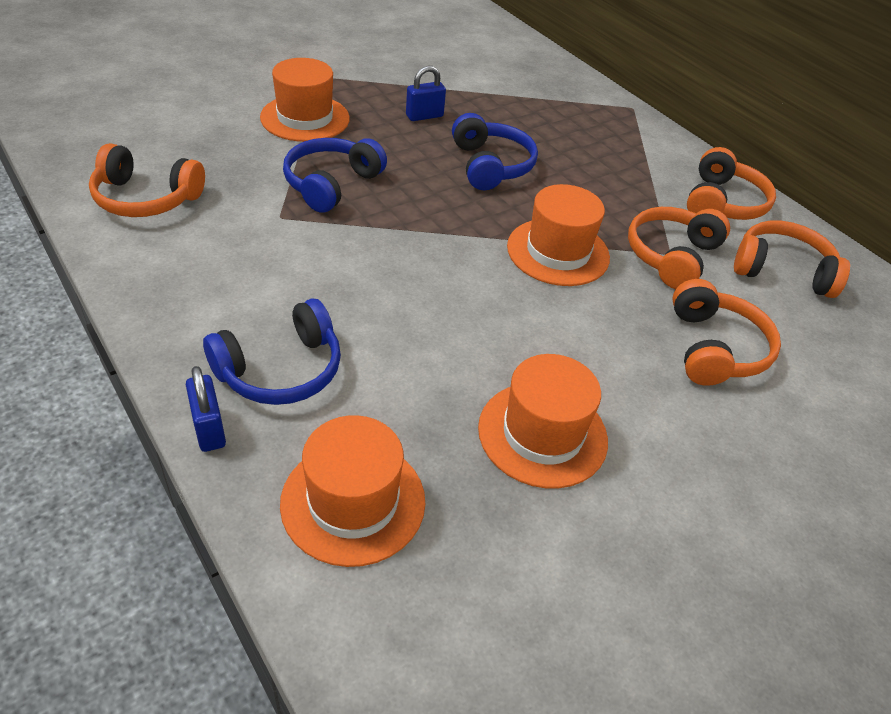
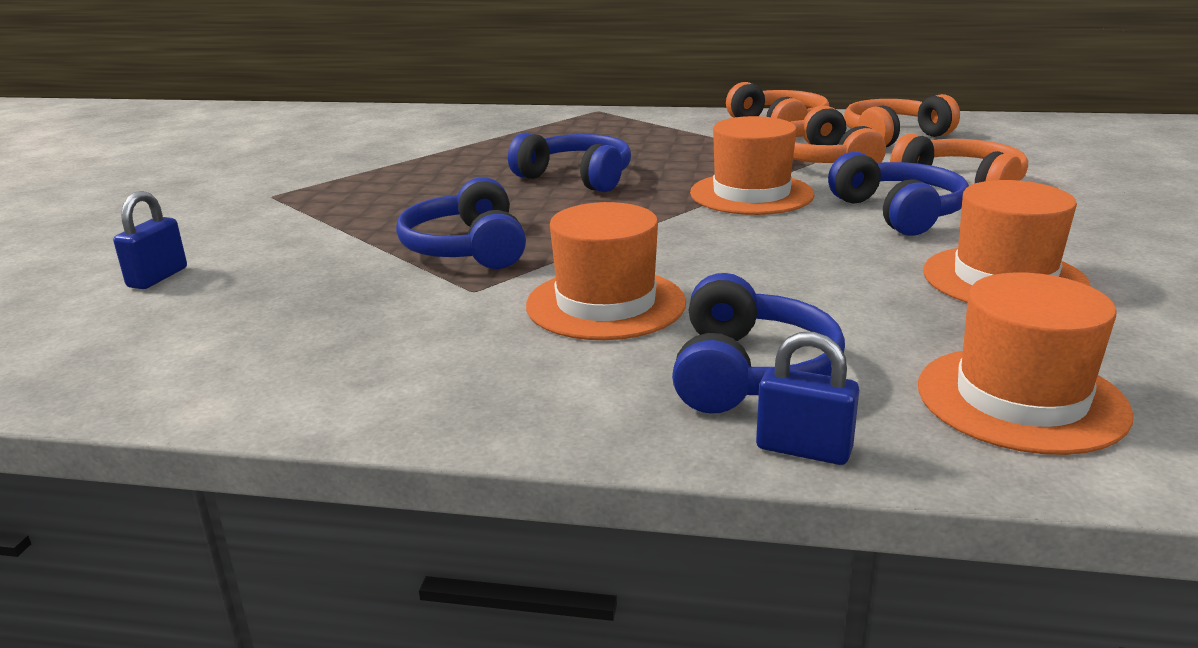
camera: 40 degrees left, 20 degrees down
(146, 198) = (279, 355): orange headphones -> none
(305, 118) = (323, 225): orange hat -> orange hat (606, 304)
(424, 116) = (442, 177): blue padlock -> blue padlock (157, 277)
(610, 336) = (898, 213): none -> blue headphones

